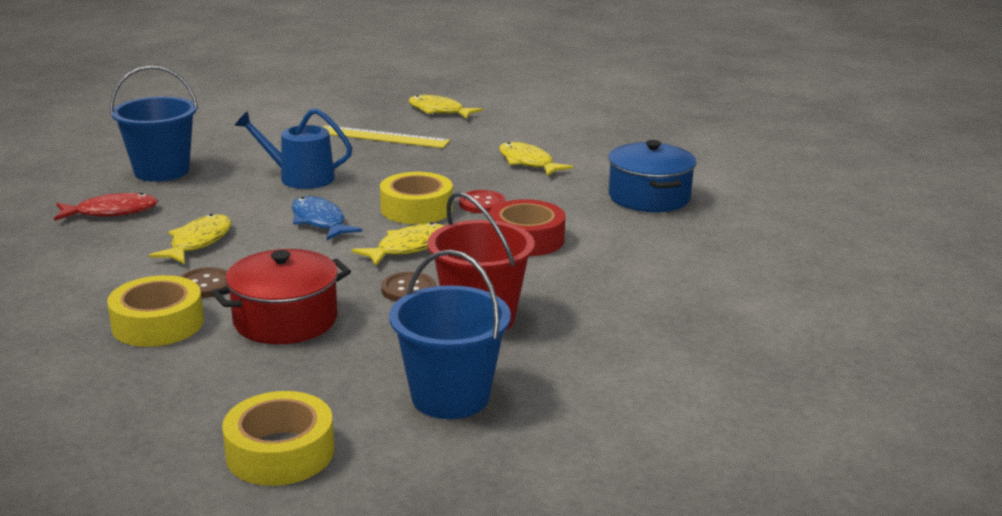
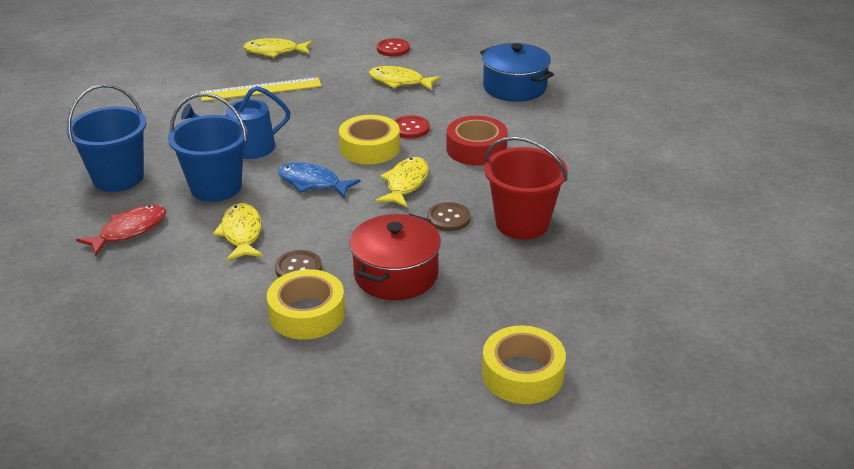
camera: 30 degrees left, 10 degrees up
(450, 397) = (575, 290): blue bucket -> blue bucket (216, 187)
(561, 134) = (393, 49): none -> red button

